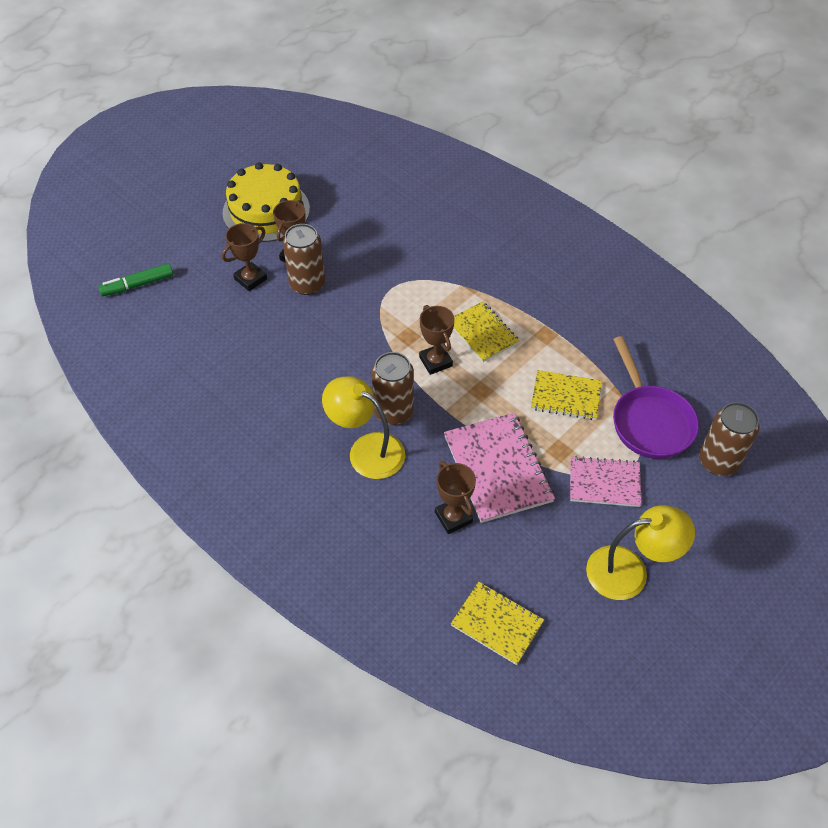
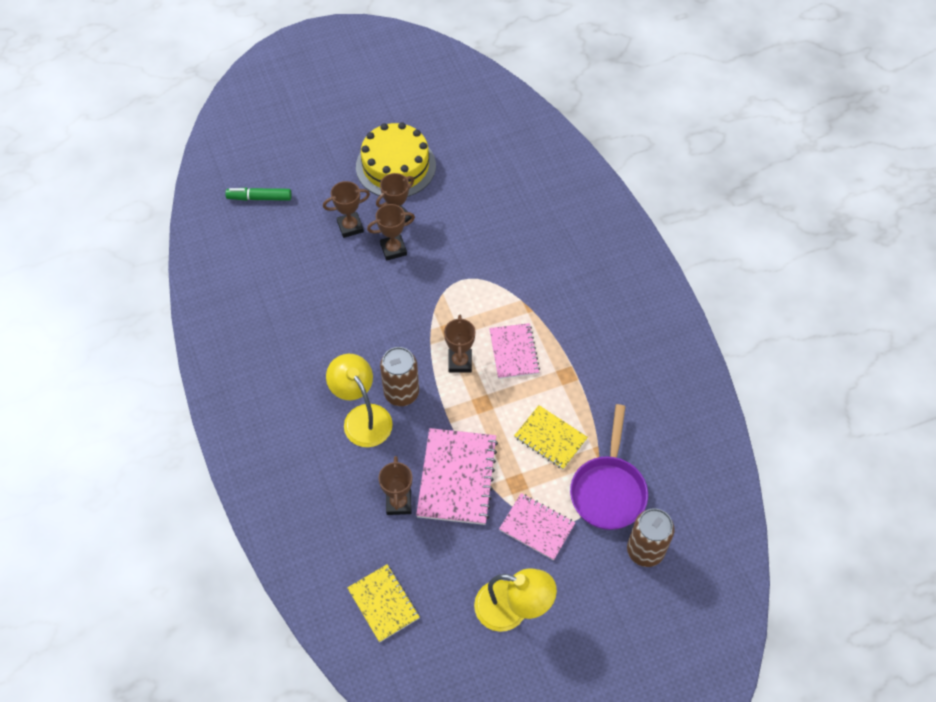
camera: 25 degrees right, 5 degrees up
(307, 284) = (393, 249): brown can -> brown trophy
(482, 333) = (514, 352): yellow notebook -> pink notebook

